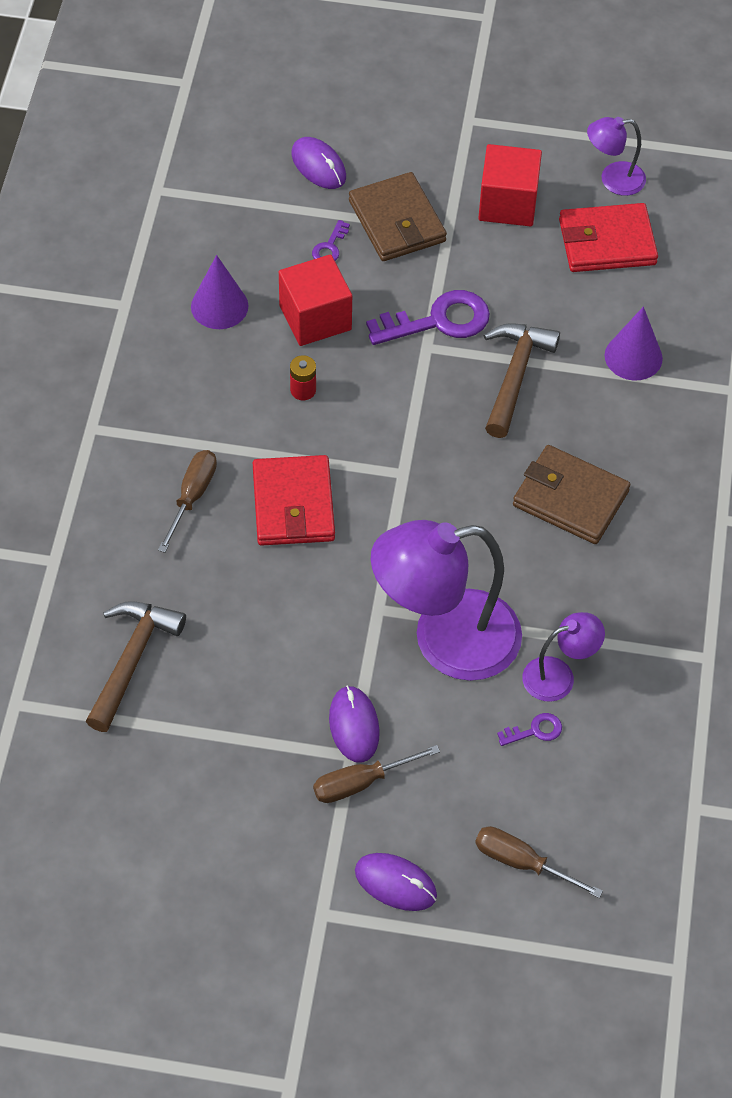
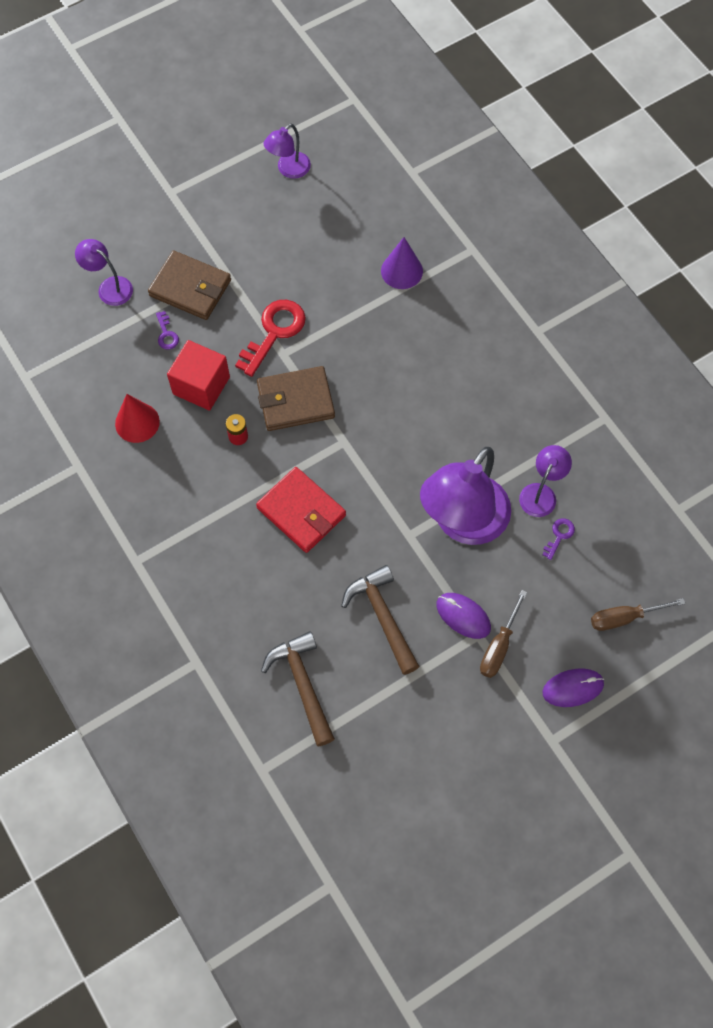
camera: 40 degrees left, 10 degrees up
(192, 496) = (238, 554): brown screwdriver -> none
(219, 306) = (137, 422): purple cone -> red cone
(318, 166) = (109, 287): purple mouse -> purple lamp
(438, 321) = (274, 332): purple key -> red key
(508, 203) = (243, 229): red cube -> none
(515, 376) = (349, 333): brown hammer -> brown hammer (382, 617)
(570, 498) = (448, 383): brown wallet -> brown wallet (295, 401)
(607, 242) = (321, 211): red wallet -> none

